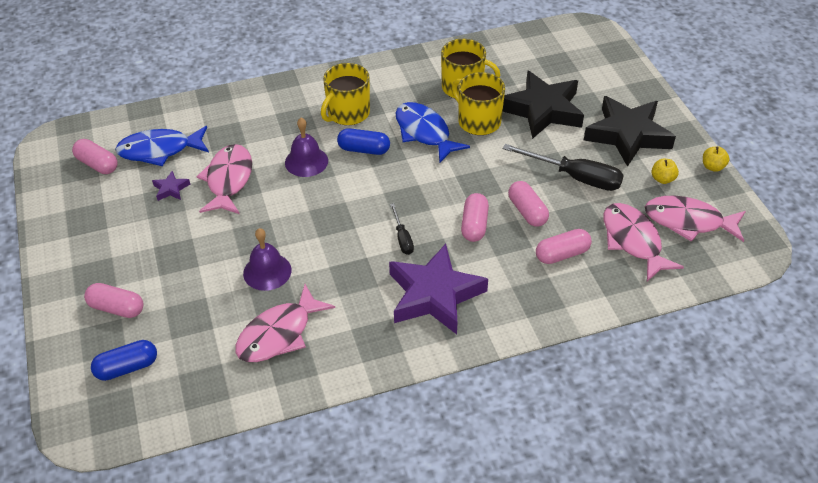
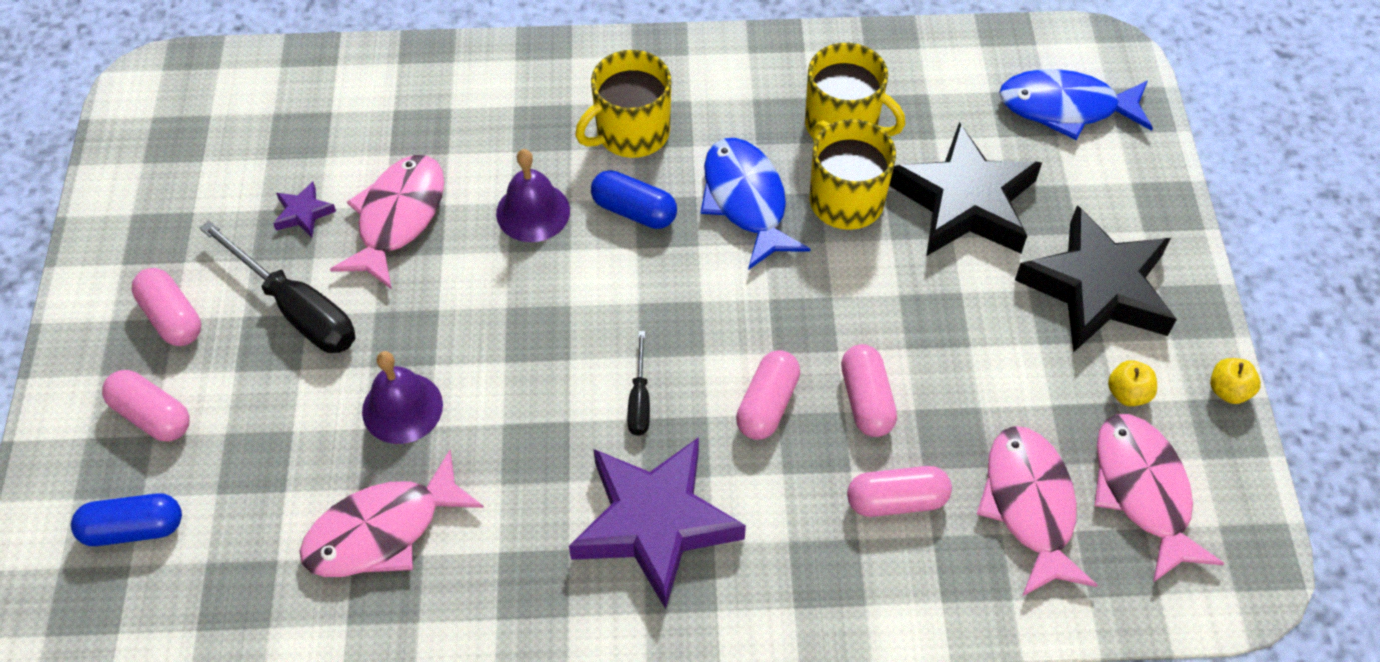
camera: 15 degrees right, 10 degrees up
(97, 164) = (206, 140): pink capsule -> pink capsule (172, 317)
(159, 150) = (309, 135): blue fish -> blue fish (1066, 107)
(575, 177) = (973, 352): black screwdriver -> black screwdriver (297, 309)
(688, 221) = (1143, 491): pink fish -> pink fish turned 45 degrees clockwise

